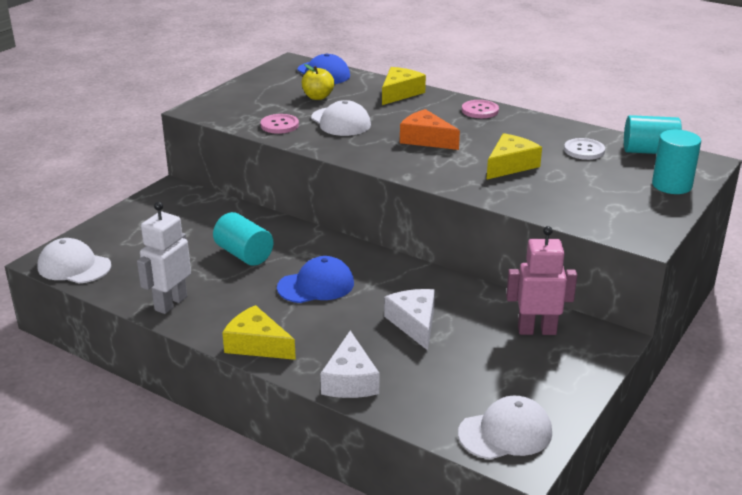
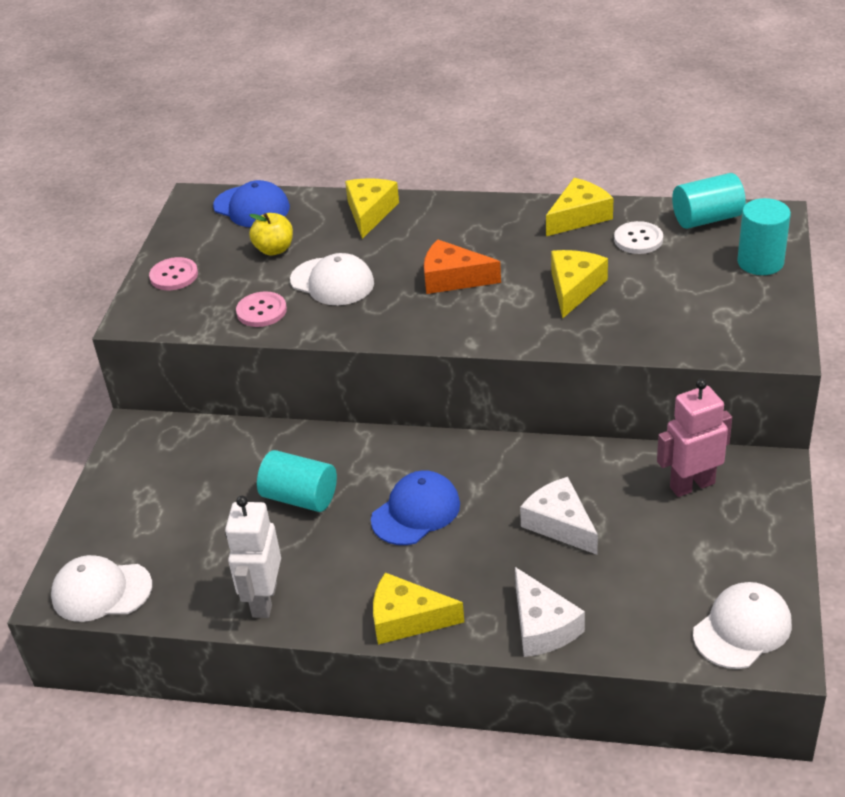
camera: 20 degrees left, 10 degrees up
(480, 110) = (483, 212): pink button -> pink button (174, 275)
(549, 128) = (579, 216): none -> yellow cheese

